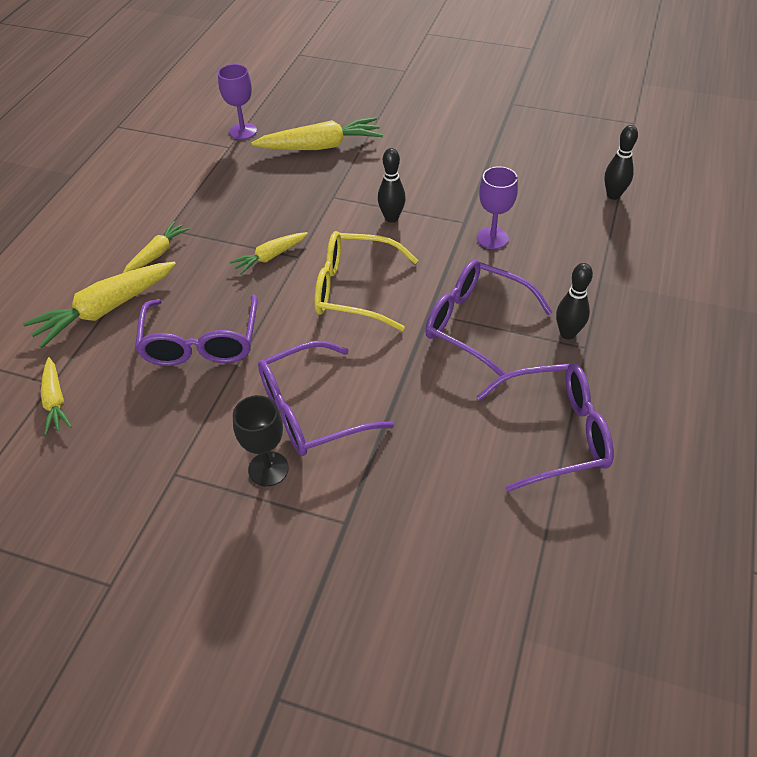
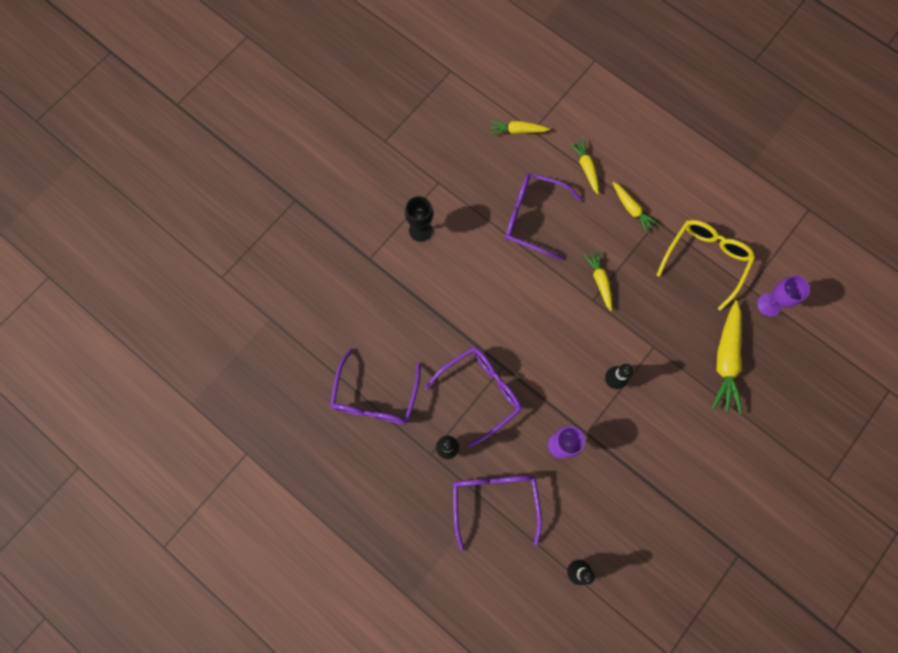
camera: 110 degrees right, 25 degrees up
(105, 310) = (586, 168): yellow carrot -> yellow carrot, size x0.57
(310, 411) = (451, 265): purple glasses -> purple glasses (494, 500)
(354, 290) = (544, 325): yellow glasses -> yellow glasses (705, 260)

